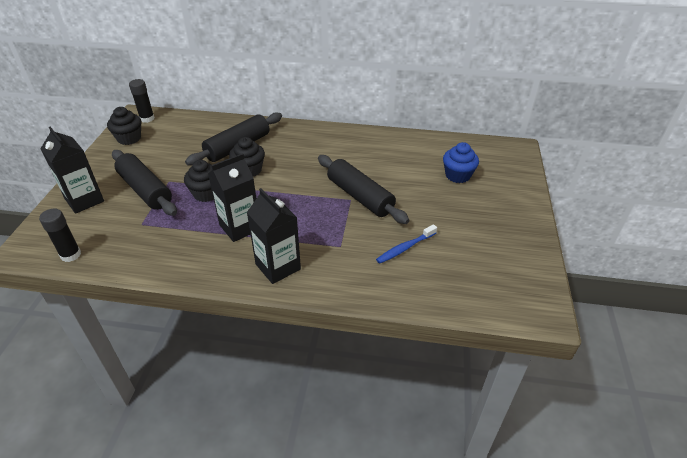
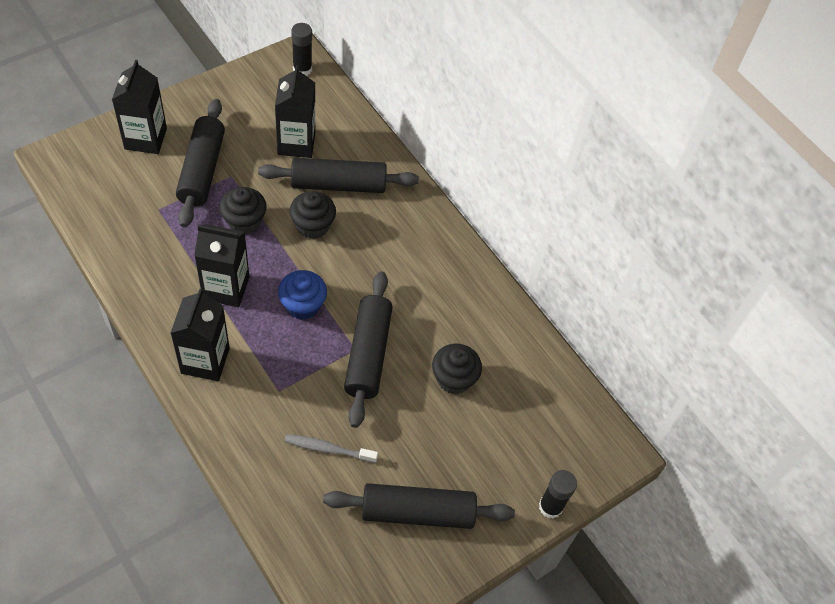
camera: 40 degrees right, 15 degrees up
(71, 255) = (78, 195): black glue stick -> black glue stick (550, 507)
(129, 138) = (258, 86): black cupcake -> black cupcake (454, 378)
(188, 146) = (296, 143): none -> black carton
(405, 248) = (328, 449): blue toothbrush -> grey toothbrush
(457, 175) = (498, 422): blue cupcake -> blue cupcake (302, 305)
(486, 235) = (417, 512): none -> black rolling pin

